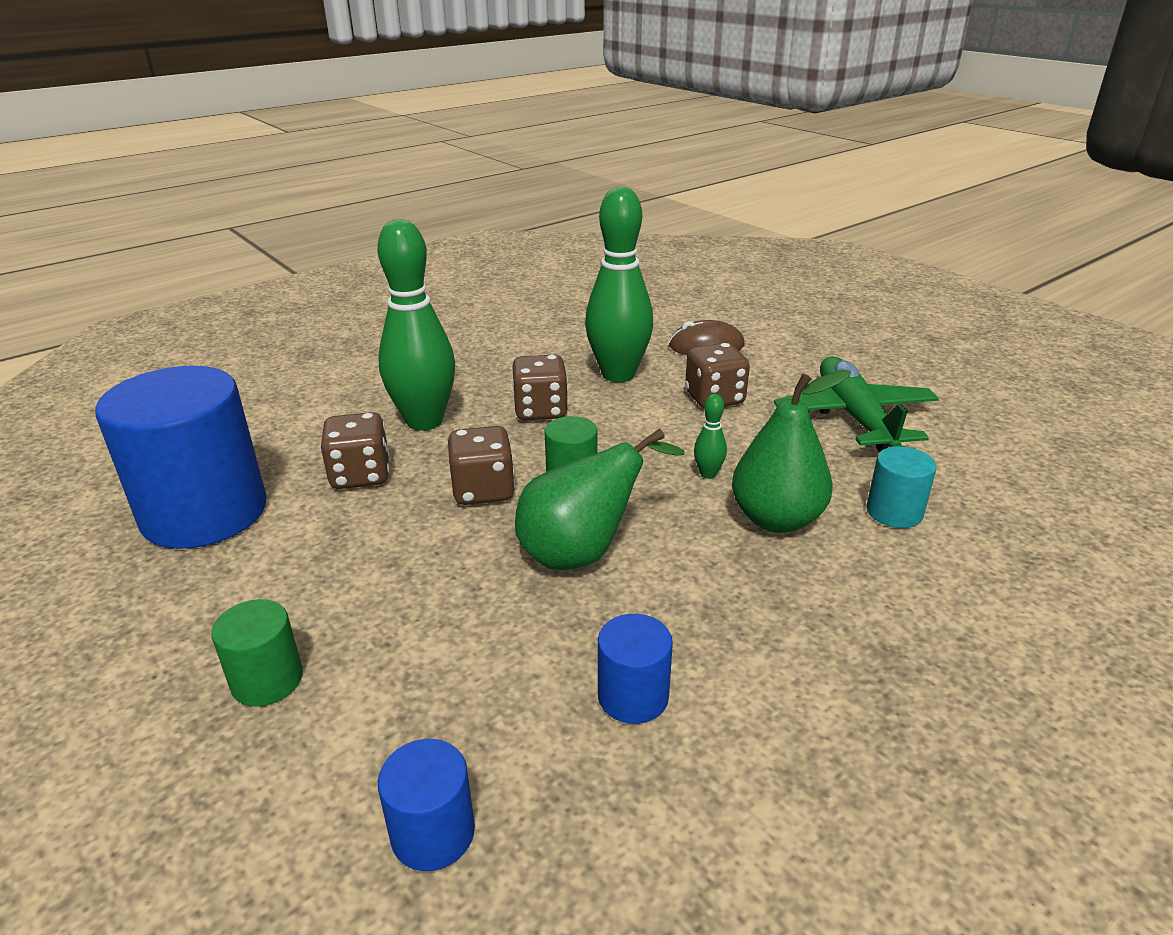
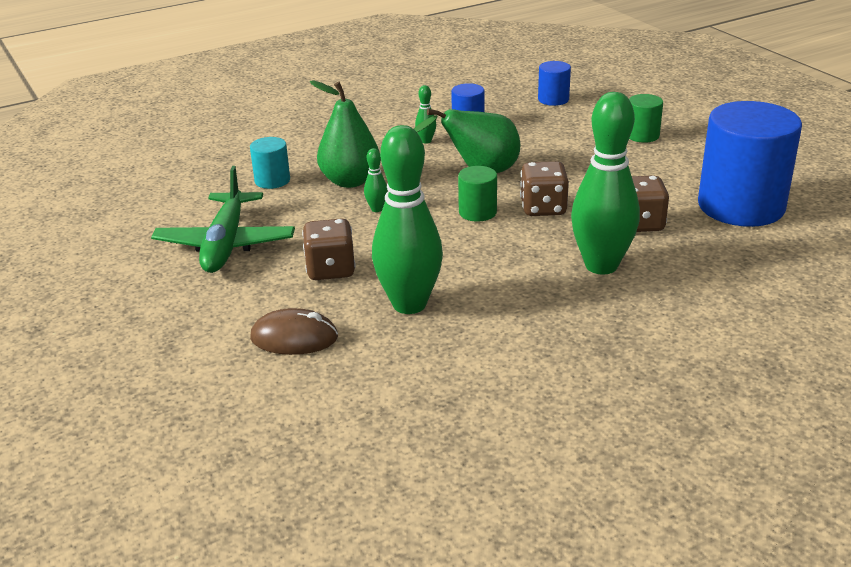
camera: 170 degrees left, 0 degrees up
(541, 411) = (494, 269): brown dice -> none
(699, 628) = (426, 141): none -> green bowling pin

